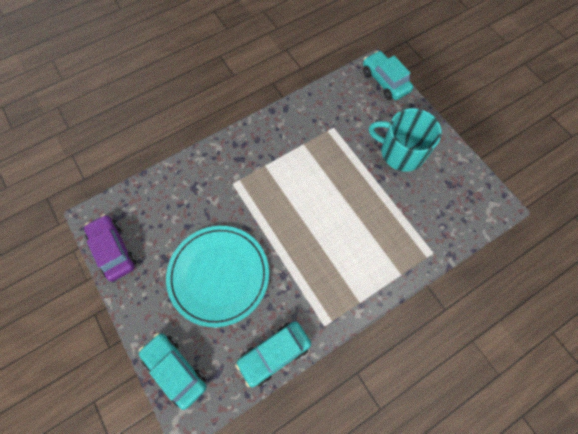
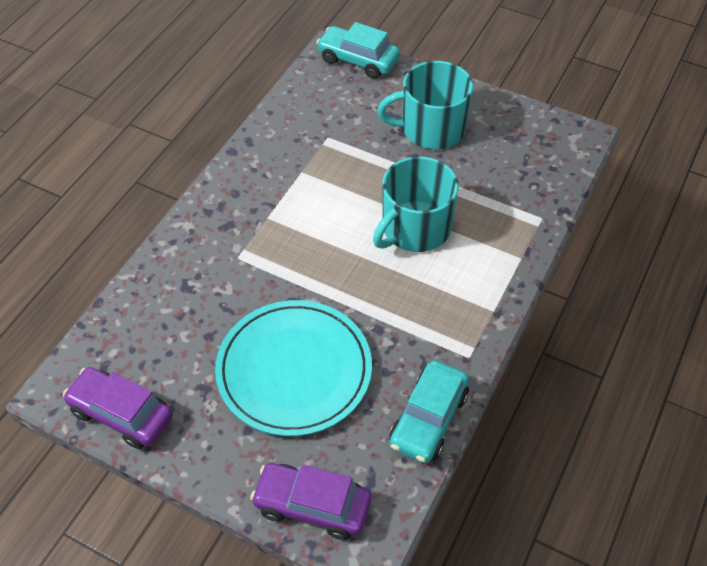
camera: 30 degrees left, 15 degrees down
(175, 369) = (312, 506): turquoise car -> purple car
(347, 218) = (415, 228): none -> turquoise mug

